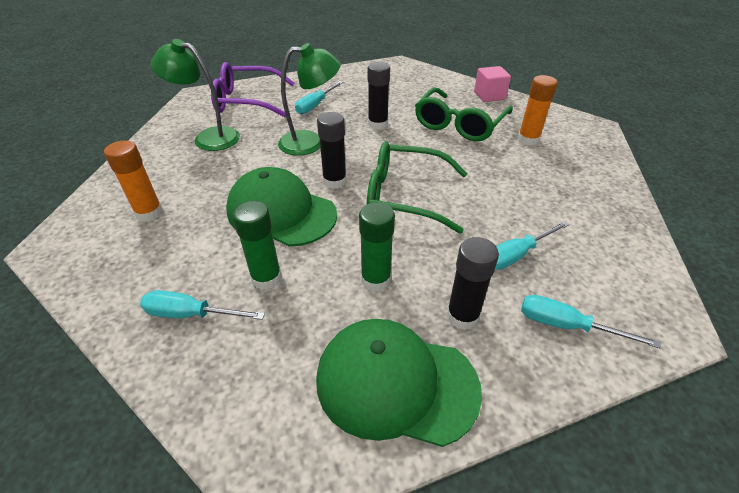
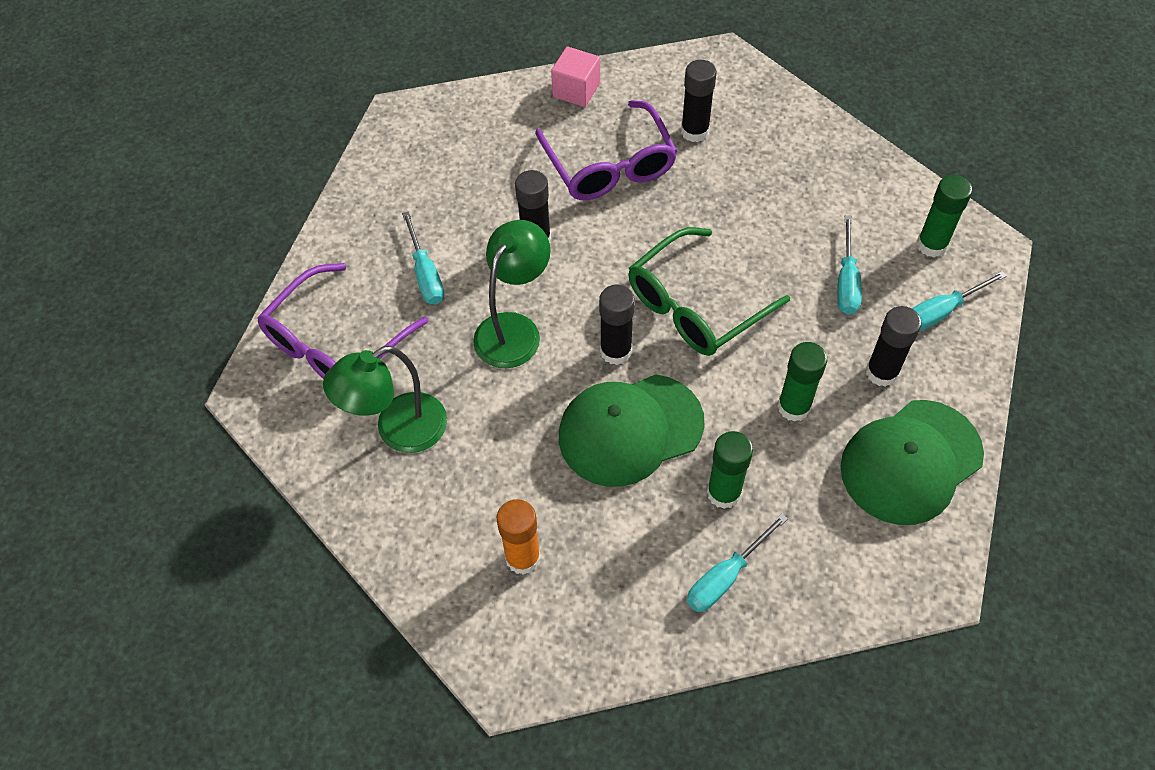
camera: 50 degrees left, 15 degrees up
(459, 124) = (609, 165): green glasses -> purple glasses
(528, 140) = (694, 131): orange glue stick -> black glue stick
(617, 287) = (931, 245): none -> green glue stick

